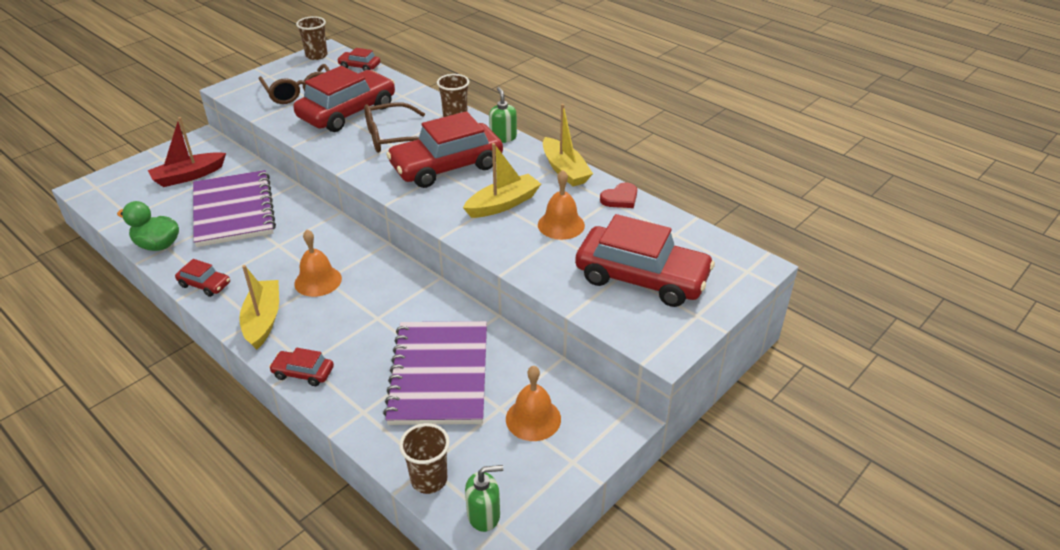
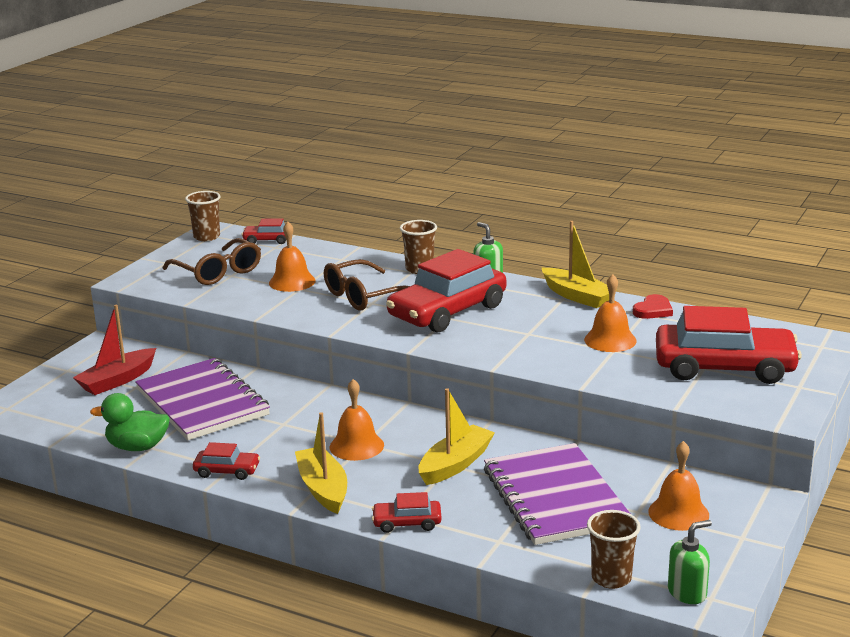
camera: 15 degrees left, 15 degrees down
(347, 112) = (292, 282): red car -> orange bell
(503, 204) = (536, 333): yellow boat -> yellow boat (455, 464)

